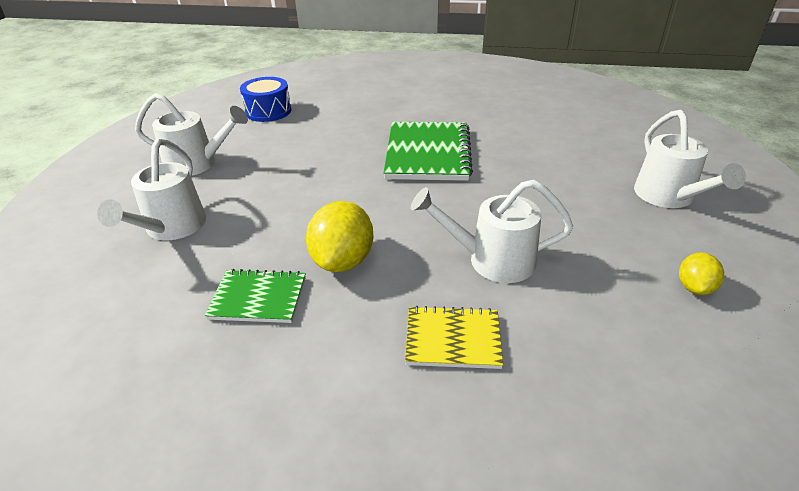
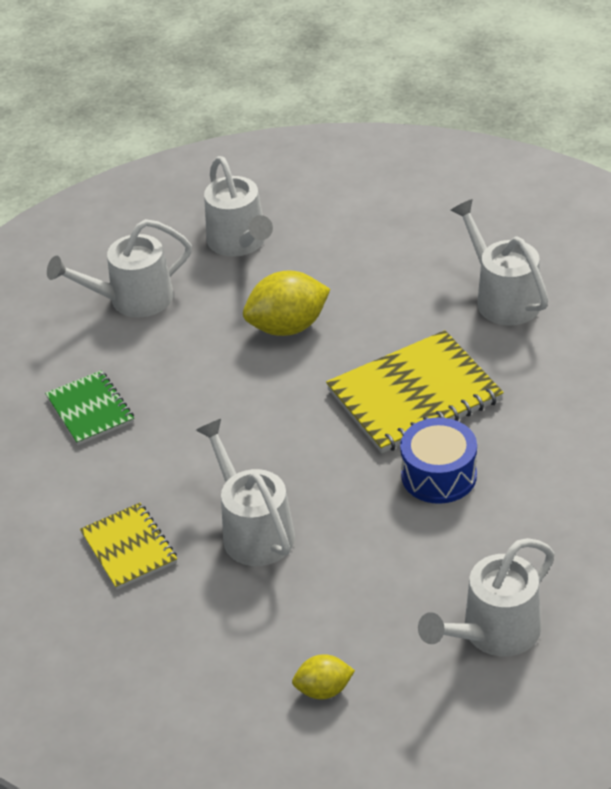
camera: 60 degrees right, 5 degrees up
(268, 111) = (392, 218): blue drum -> blue drum (439, 475)
(343, 261) = (174, 432): yellow lemon -> yellow lemon (288, 327)
(382, 104) = (502, 297): none -> white watering can
(428, 153) = (414, 395): green notebook -> yellow notebook

